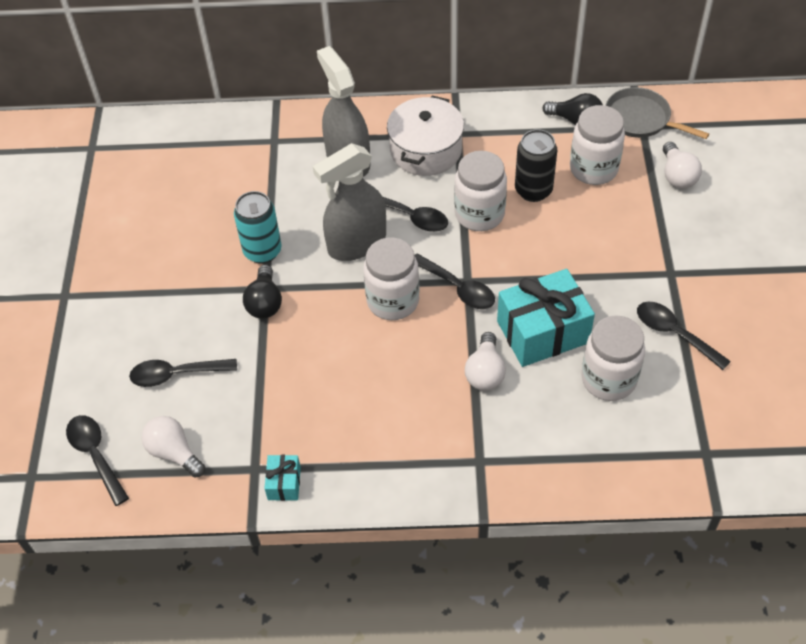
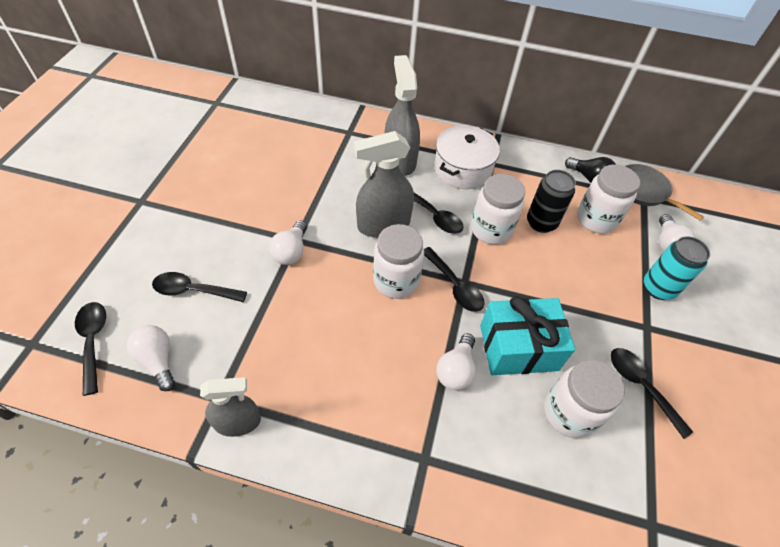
camera: 10 degrees right, 0 degrees up
(262, 251) = (306, 210): turquoise can -> turquoise can (658, 288)
(265, 302) = (291, 251): black light bulb -> white light bulb
(284, 483) = (238, 422): turquoise gift -> grey spray bottle

